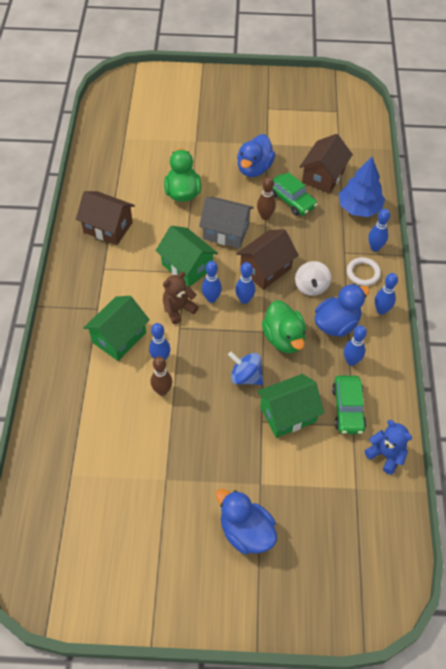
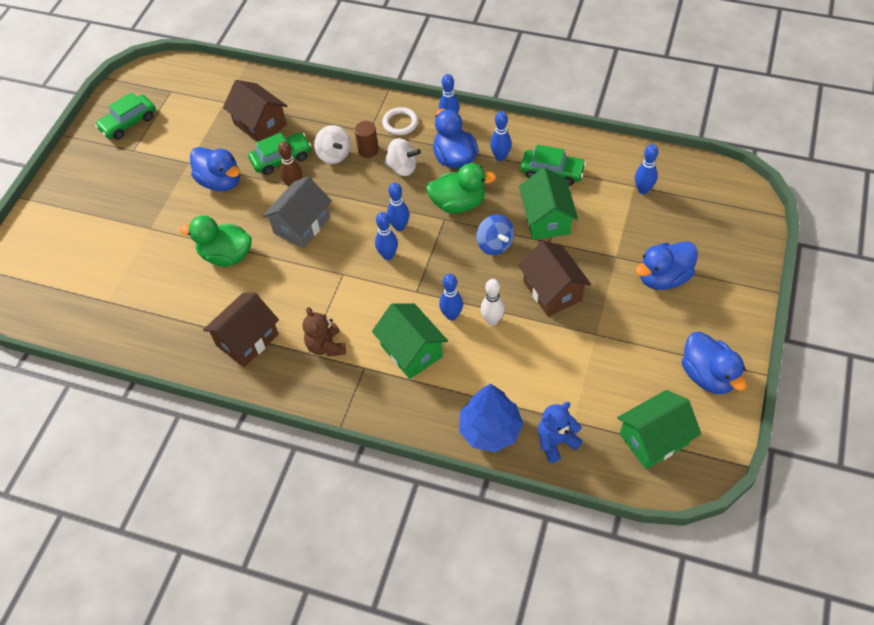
camera: 70 degrees left, 0 degrees up
(139, 589) = (707, 375): none -> blue duck
(162, 391) = (492, 320): brown bowling pin -> white bowling pin
(178, 309) = (392, 288): brown teddy bear -> brown teddy bear (326, 346)
(187, 266) = (336, 270): green house -> green house (654, 439)
(245, 376) = (494, 244): blue spinning top -> blue spinning top turned 75 degrees counterclockwise
(266, 269) = (366, 200): brown house -> brown house (552, 291)
(294, 97) = (128, 123): none -> green car
(308, 234) = (334, 155): none -> white spinning top
(322, 257) = (368, 150): none -> brown cylinder
(359, 208) = (316, 106): blue tree -> blue tree (490, 429)
(375, 248) = (372, 106): blue bowling pin -> blue bowling pin (643, 190)
(386, 455) = (606, 156): blue teddy bear -> blue teddy bear (556, 441)

